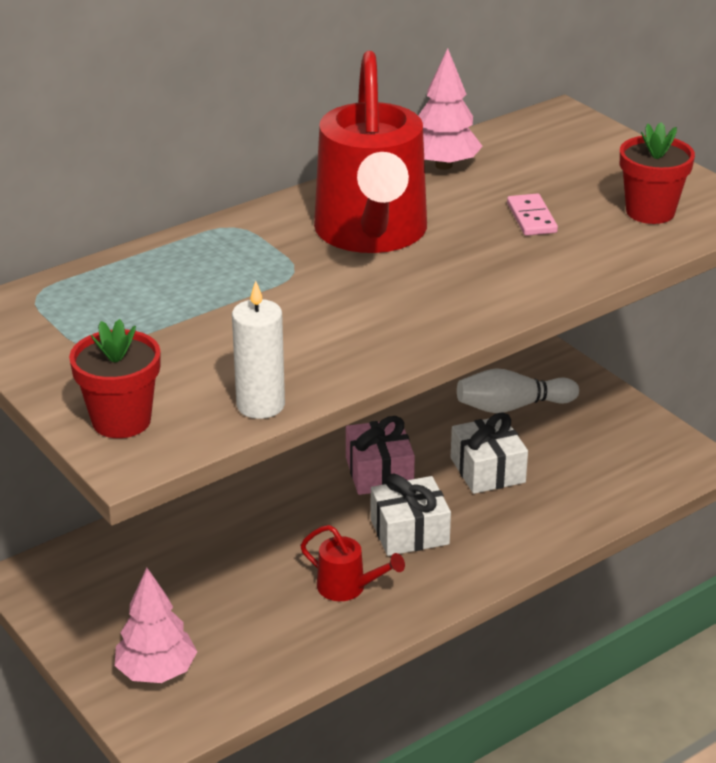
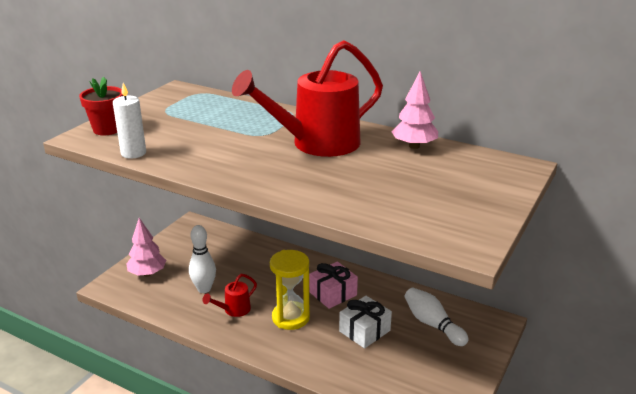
camera: 65 degrees right, 5 degrees down
(262, 609) = (204, 289): none -> white bowling pin
(348, 588) = (233, 310): red watering can -> red watering can turned 45 degrees clockwise
(409, 532) = (290, 318): white gift -> yellow hourglass
(531, 218) = (380, 181): pink domino -> none
(650, 212) = (431, 217): red flower pot -> none

